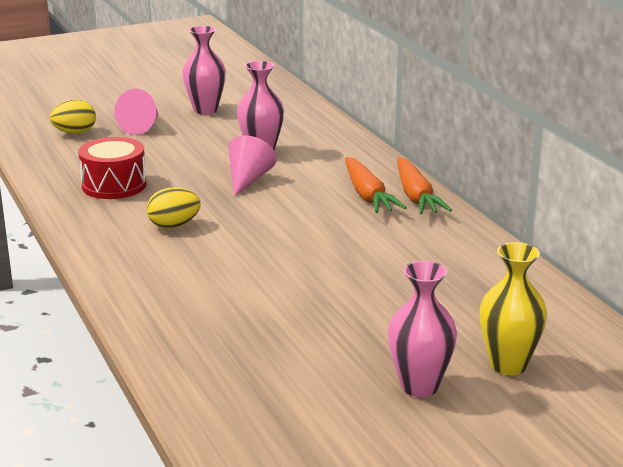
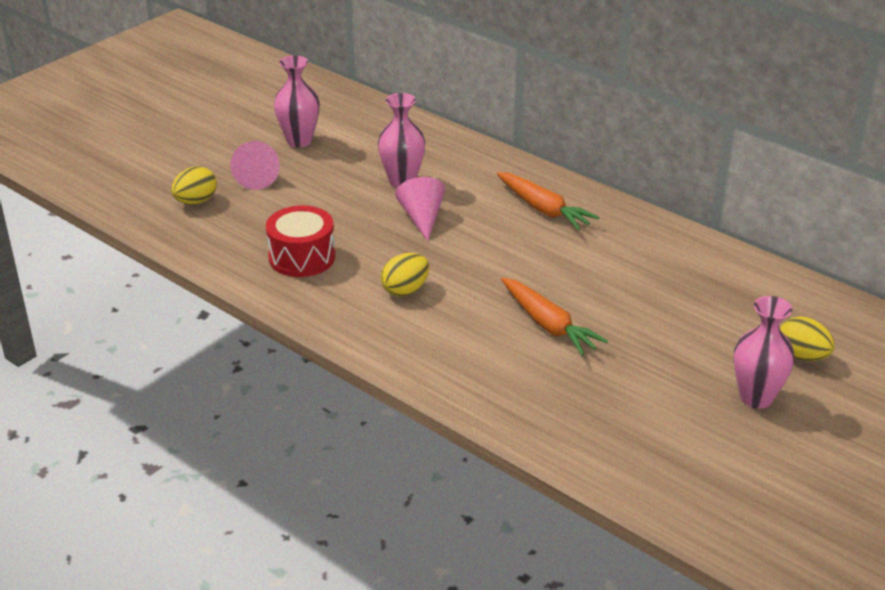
camera: 25 degrees left, 10 degrees up
(416, 196) = (585, 200): orange carrot -> orange carrot (548, 325)
(508, 365) = (802, 356): yellow vase -> yellow egg

